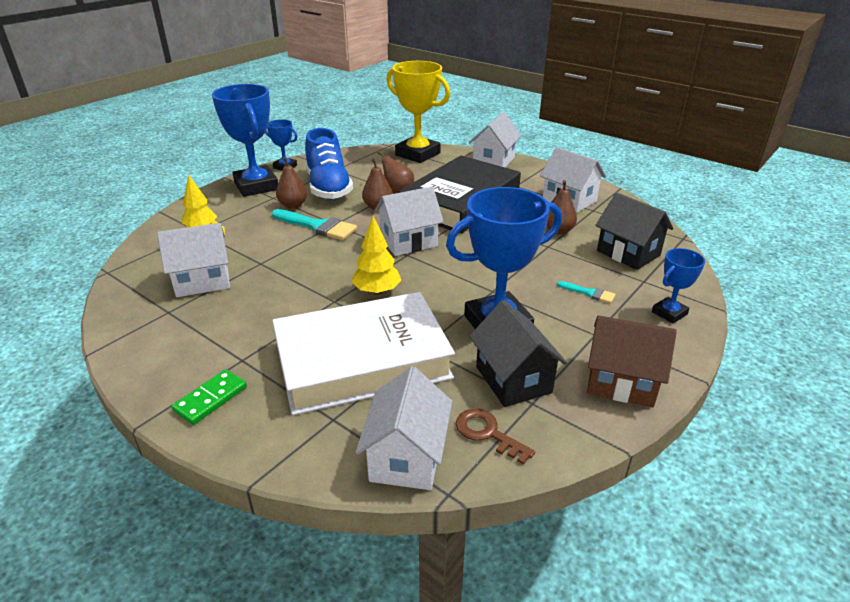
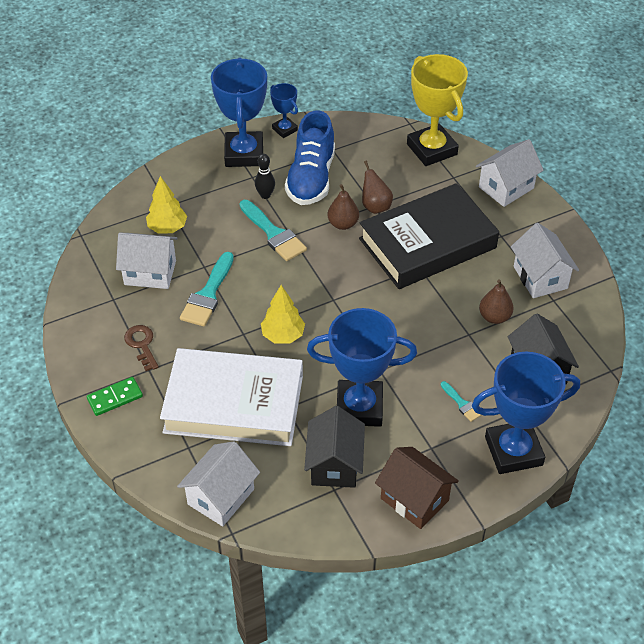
camera: 25 degrees right, 15 degrees up
(277, 281) = (208, 294): none -> turquoise brush
(293, 205) = (265, 195): brown pear -> black bowling pin
(408, 242) = (344, 283): white house -> none
(487, 433) = (285, 501): brown key -> brown key (142, 345)
(669, 313) = (513, 451): blue trophy -> blue trophy, size x1.99

